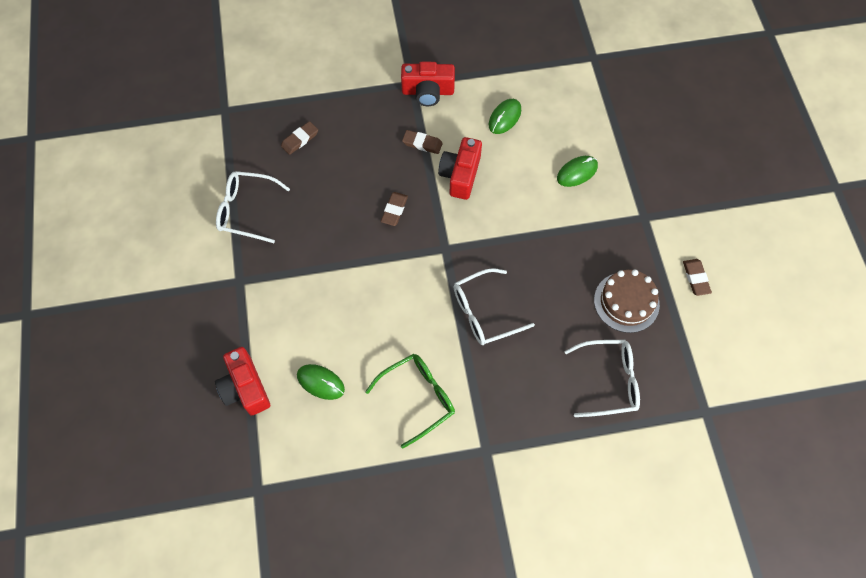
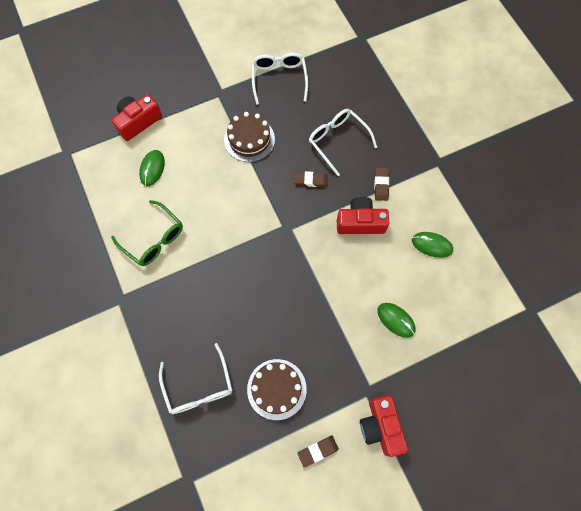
camera: 75 degrees right, 5 degrees up
(300, 139) = (353, 95): brown eraser -> none
(318, 262) = (249, 139): none -> brown cake
(428, 91) = (435, 176): red camera -> red camera (380, 426)
(484, 313) = (236, 271): white glasses -> white glasses (337, 141)

